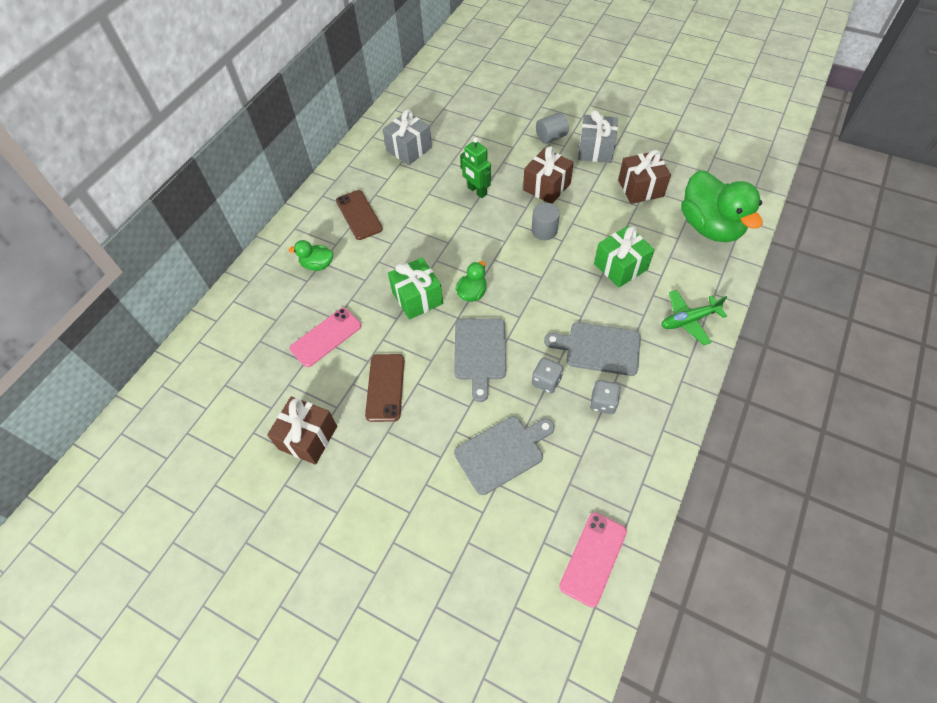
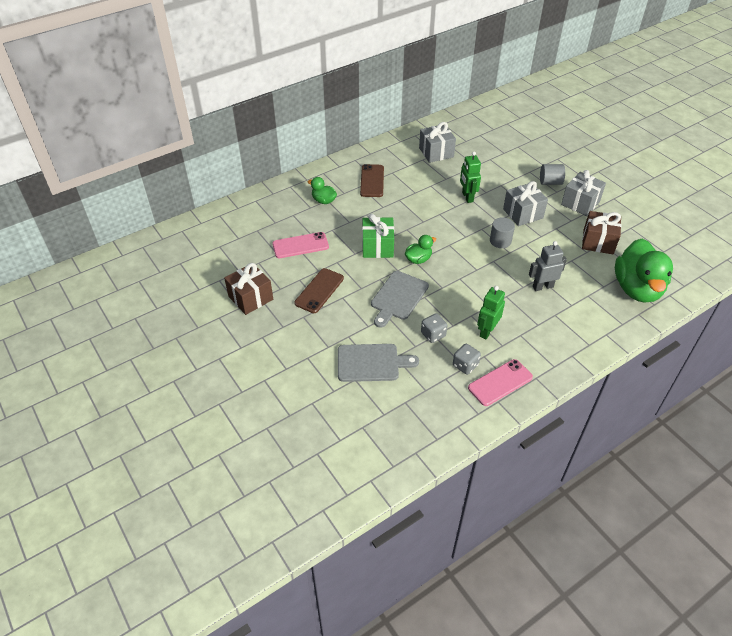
camera: 25 degrees right, 10 degrees down
(546, 187) = (523, 213): brown gift -> grey gift
(593, 558) = (389, 453): pink phone -> pink phone (500, 383)
(598, 348) = (487, 331): grey cutting board -> green robot
(620, 267) = (542, 286): green gift -> grey robot
(689, 320) = (571, 342): green plane -> none

